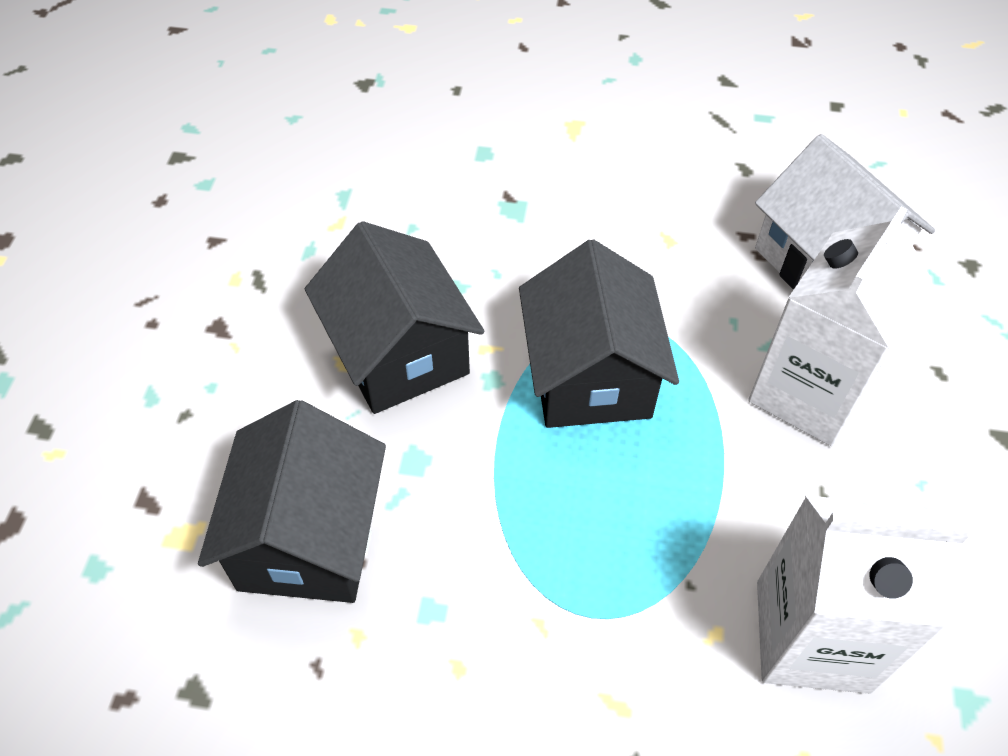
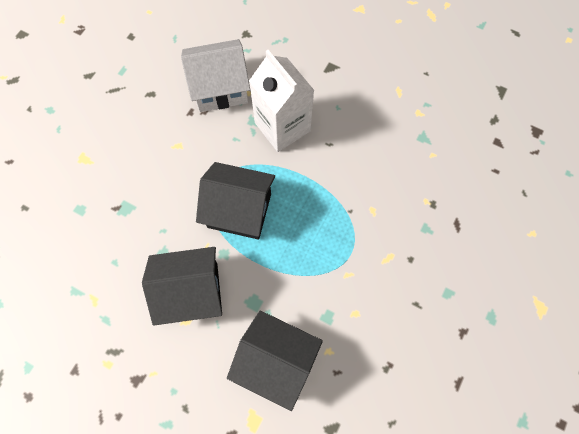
camera: 70 degrees left, 15 degrees up
(812, 636) = (384, 176): white carton -> none

